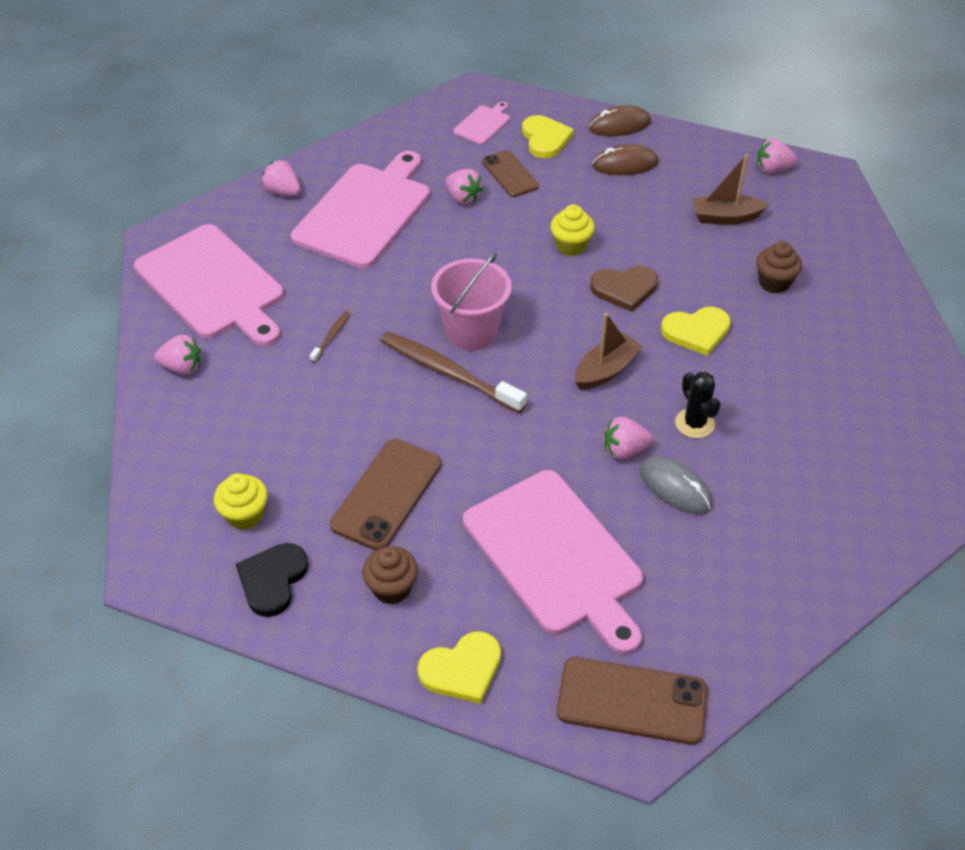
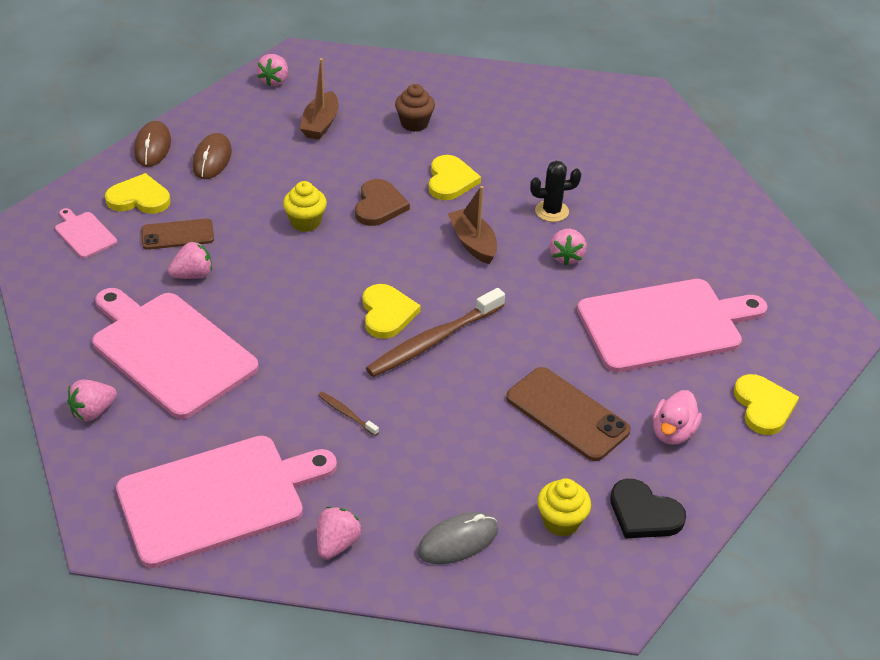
camera: 75 degrees left, 5 degrees down
(392, 588) = (672, 432): brown cupcake -> pink duck
(471, 331) = (387, 313): pink bucket -> yellow heart
(631, 701) = (807, 319): brown phone -> none
(675, 488) = (614, 241): grey mouse -> grey mouse (458, 541)

